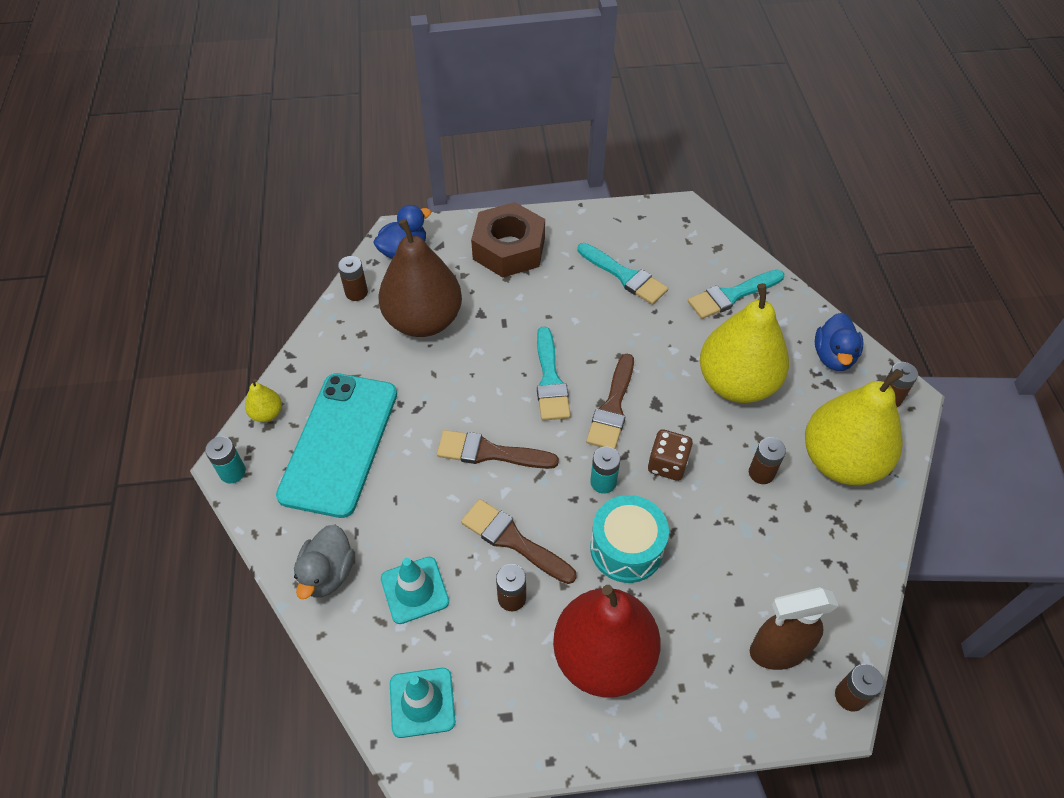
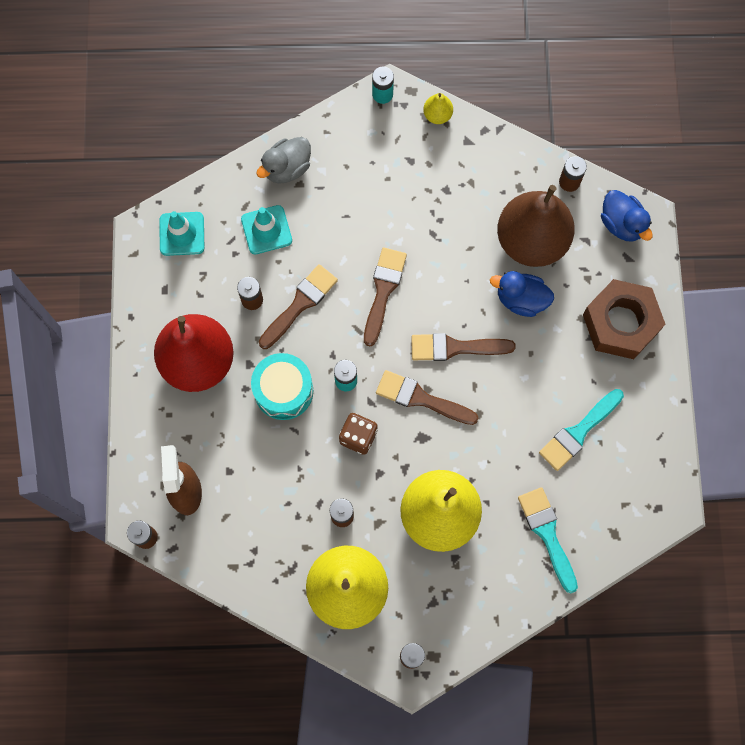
camera: 95 degrees right, 20 degrees up
(328, 573) = (287, 168): grey duck -> grey duck turned 60 degrees counterclockwise
(339, 443) = (403, 172): turquoise phone -> none
(550, 380) = (455, 347): turquoise brush -> brown brush
(833, 356) = (464, 616): blue duck -> blue duck (521, 299)

